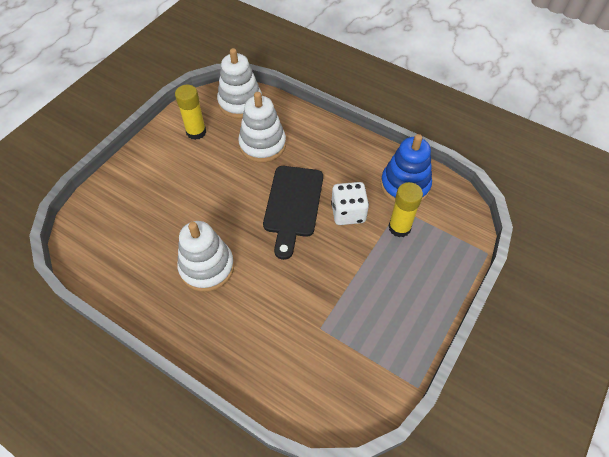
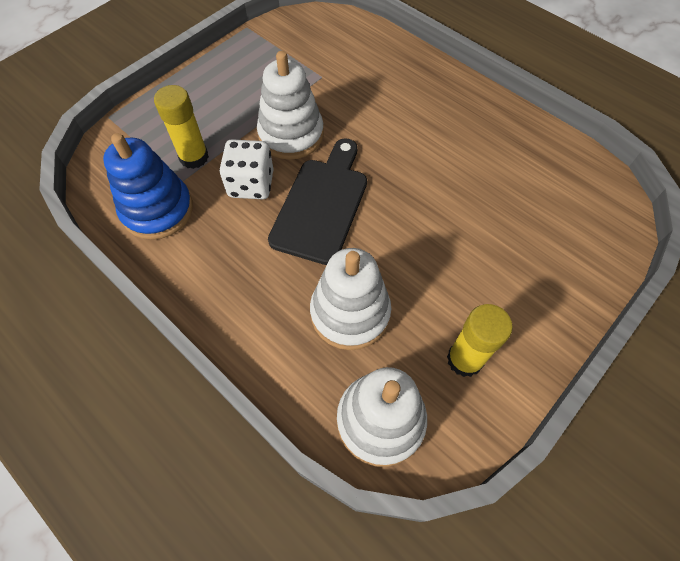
camera: 170 degrees left, 5 degrees up
(207, 267) = (440, 146): white stacking toy -> white stacking toy (291, 135)

